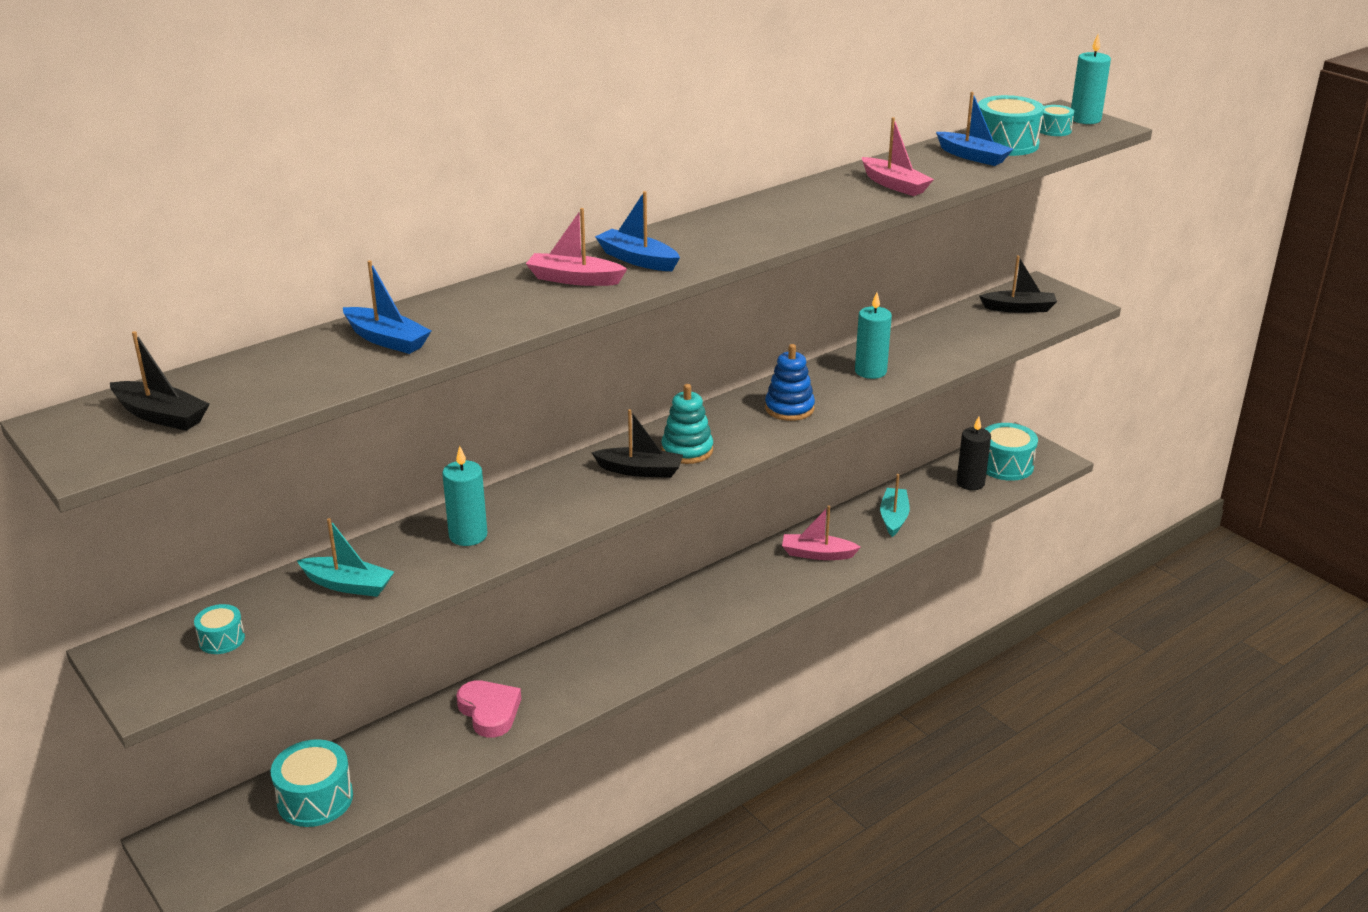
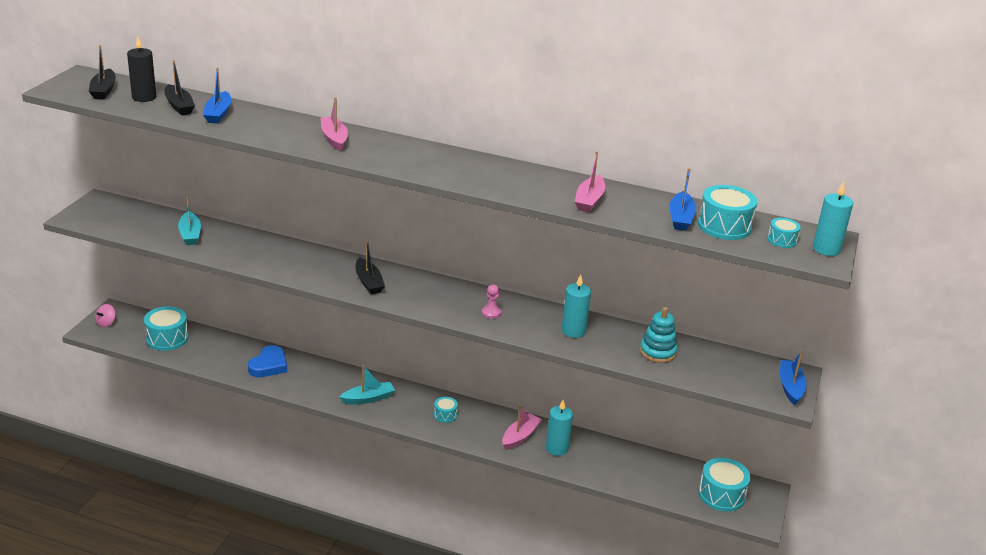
camera: 55 degrees right, 0 degrees up
(195, 861) = (106, 323): none -> pink spinning top
(221, 639) = (125, 219): turquoise drum -> turquoise drum (445, 415)
(468, 535) = (259, 251): turquoise candle -> turquoise candle (557, 448)
(489, 711) = (269, 365): pink heart -> blue heart
(637, 259) = (378, 149): blue boat -> blue boat (790, 387)
(687, 450) = (405, 291): turquoise stacking toy -> turquoise stacking toy (657, 352)
(789, 408) = (491, 313): blue stacking toy -> pink pawn
(817, 554) = (520, 436): pink boat -> pink boat turned 60 degrees clockwise
(894, 518) = (595, 458): turquoise boat -> turquoise boat (368, 398)
(970, 483) = (678, 483): black candle -> black candle (144, 97)
(1019, 308) = (744, 372): black boat -> black boat (179, 106)

